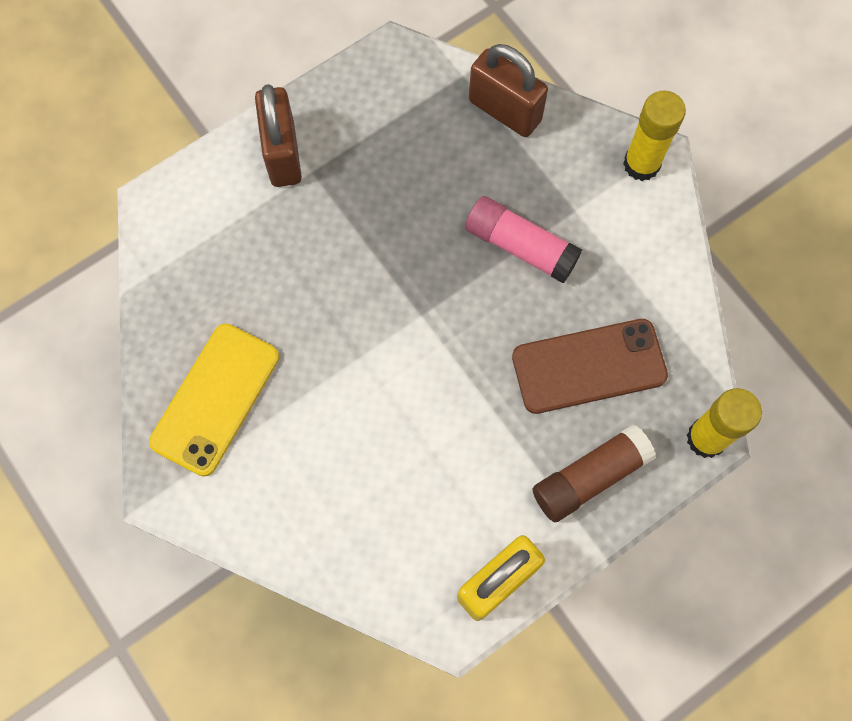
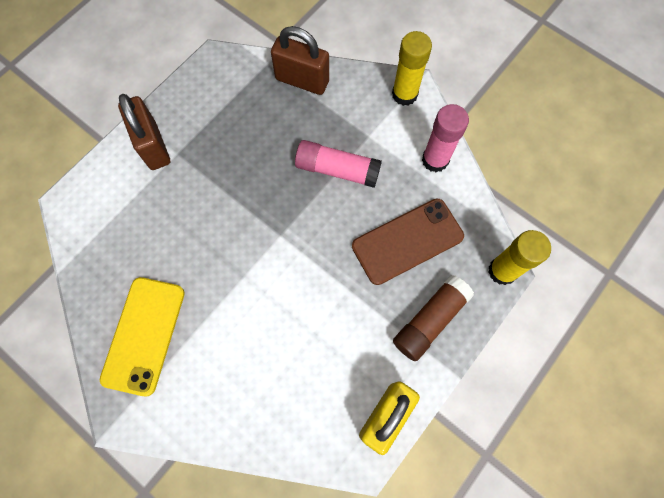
camera: 15 degrees left, 0 degrees up
(658, 266) = (435, 160): none -> pink glue stick

